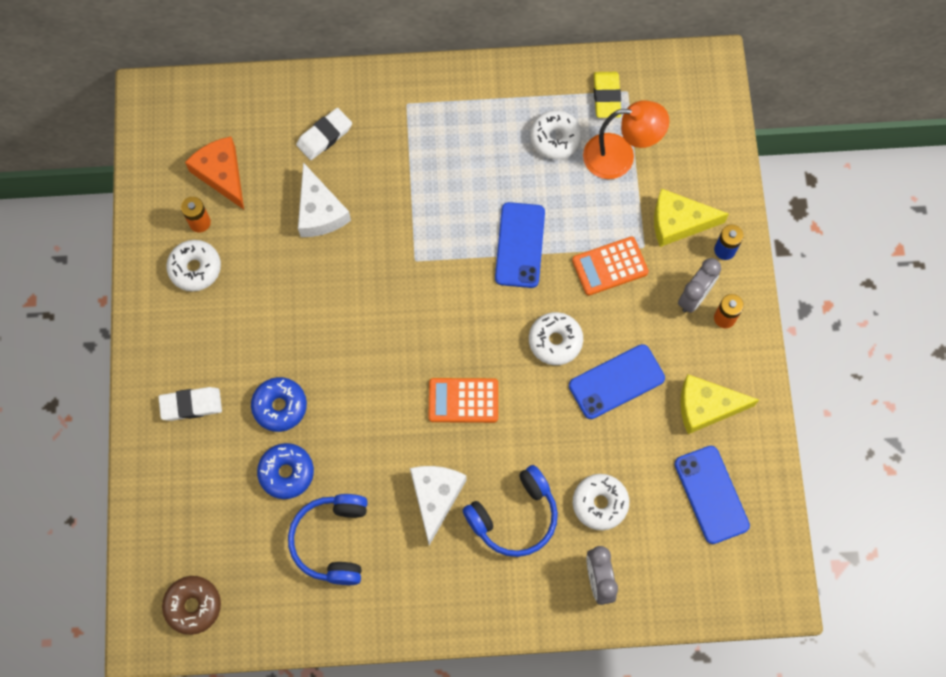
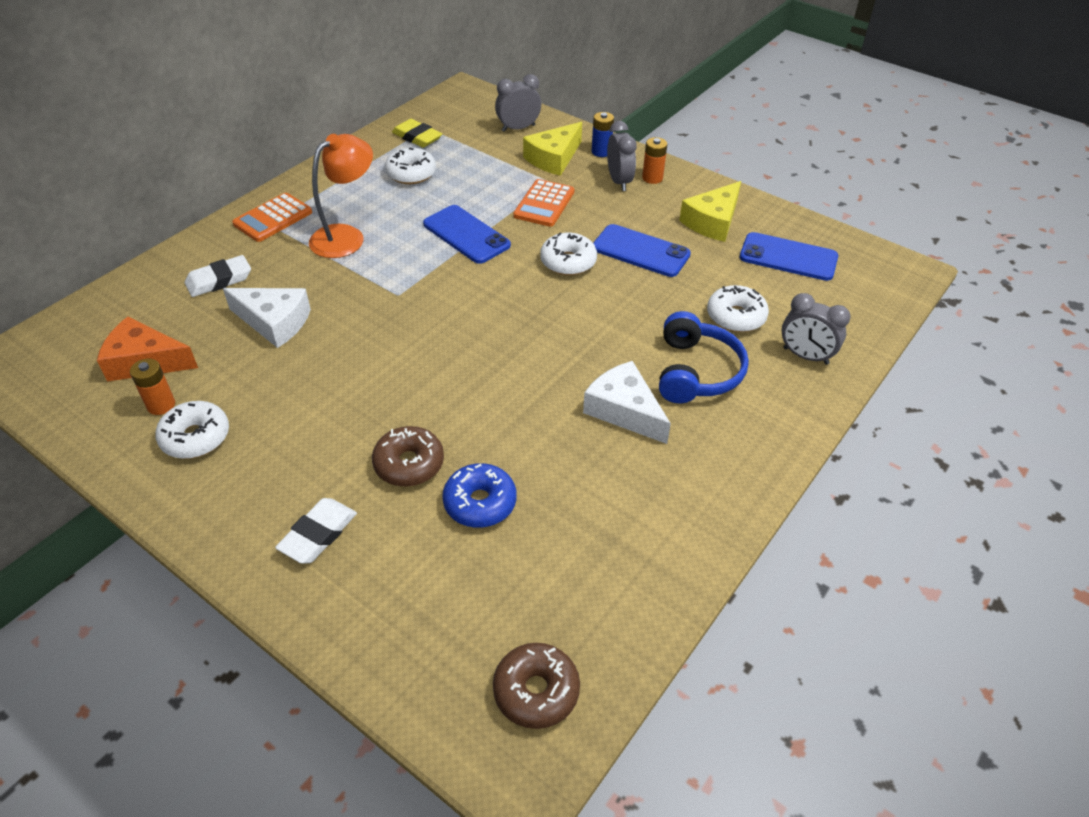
camera: 50 degrees left, 25 degrees down
(280, 406) = (409, 464): blue donut -> brown donut
(324, 136) = (219, 280): white eraser -> white eraser turned 60 degrees clockwise
(332, 541) = (589, 512): blue headphones -> none
(463, 400) = (555, 340): orange calculator -> orange calculator (273, 218)
(616, 382) = (641, 251): blue phone -> blue phone turned 75 degrees counterclockwise
(620, 157) = (469, 155): orange lamp -> orange lamp (346, 236)
(696, 158) = (518, 128): none -> grey clock

